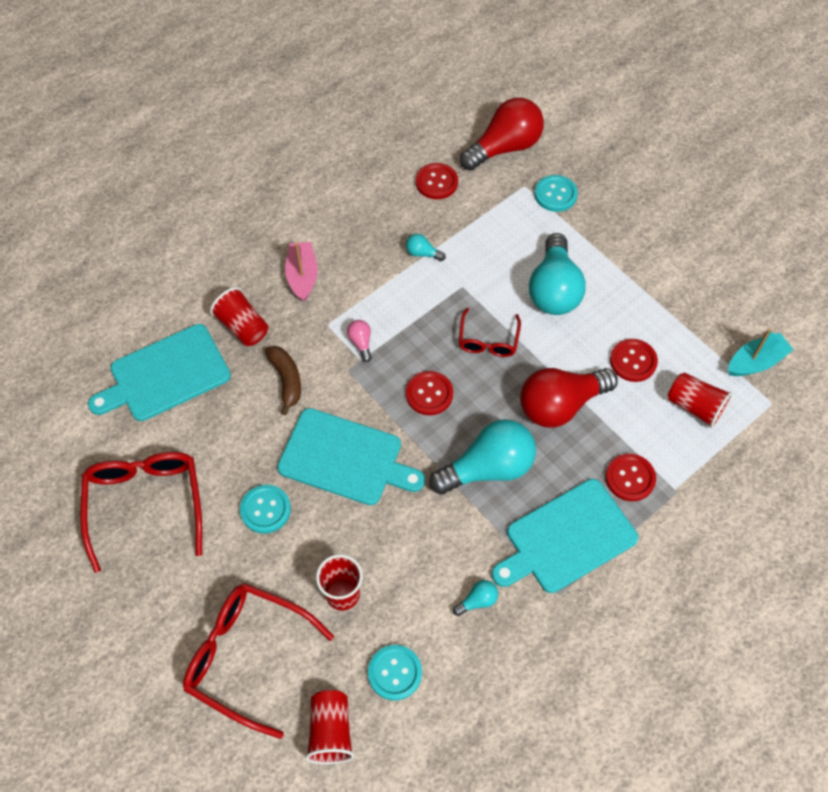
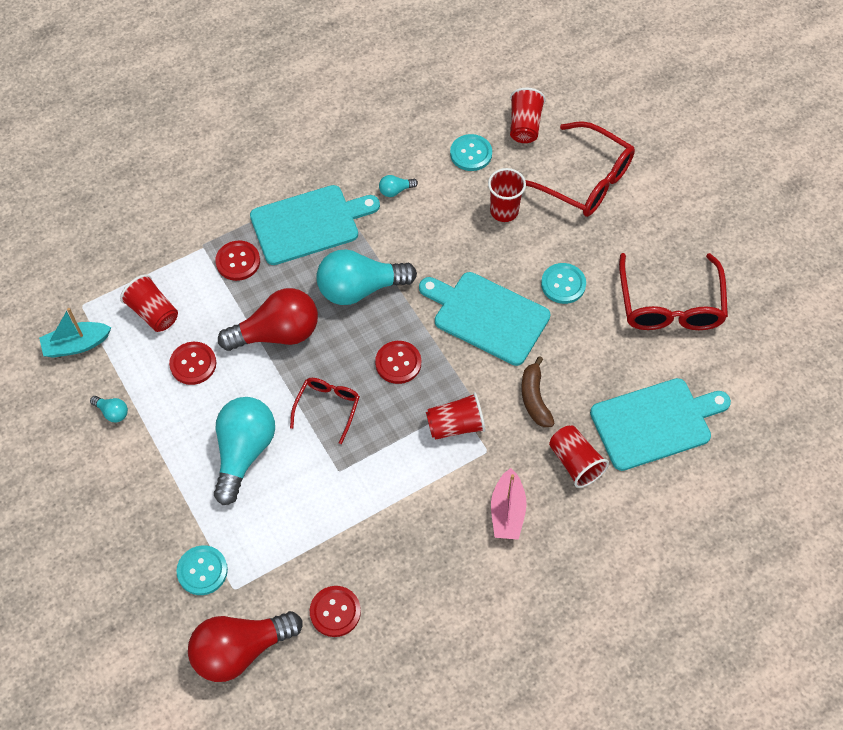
camera: 170 degrees left, 0 degrees up
(361, 343) = (455, 425): pink light bulb -> red cup
(422, 253) = (372, 518): turquoise light bulb -> turquoise light bulb (112, 412)

